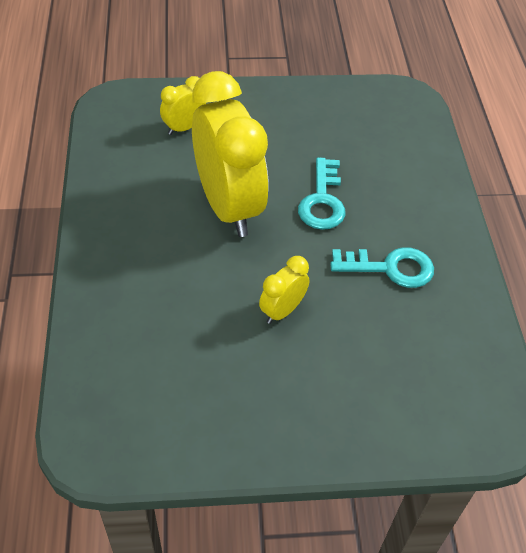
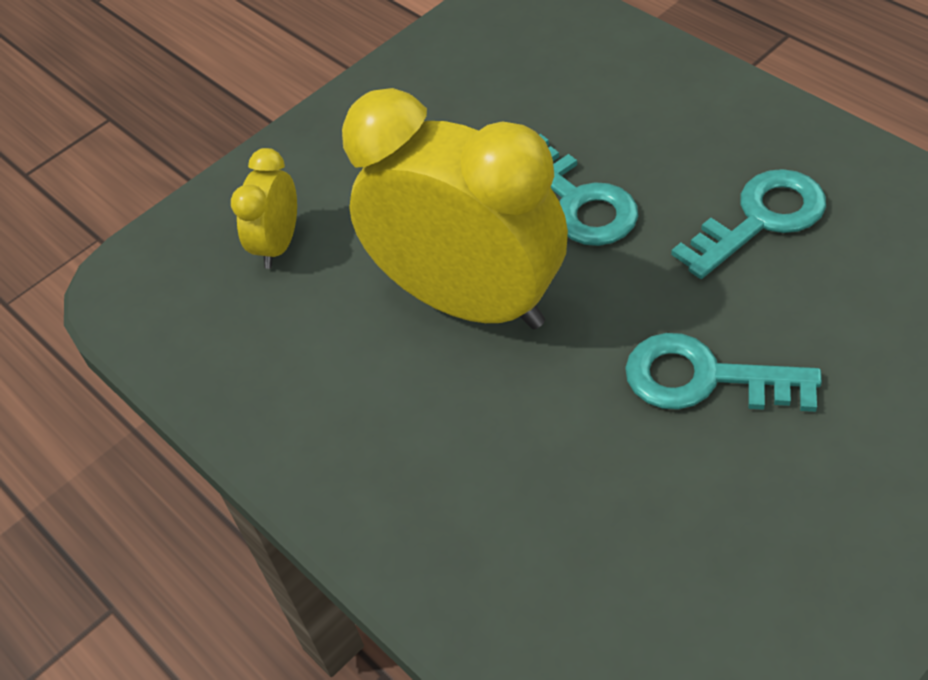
camera: 30 degrees left, 0 degrees up
(282, 311) = (705, 378): yellow clock -> turquoise key

